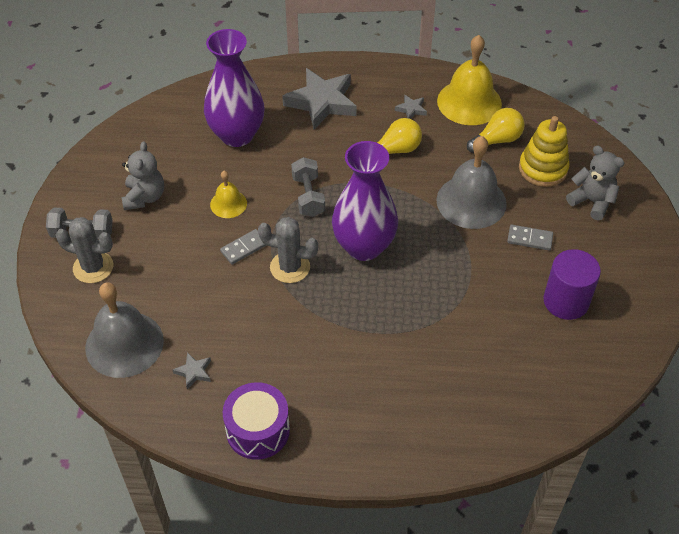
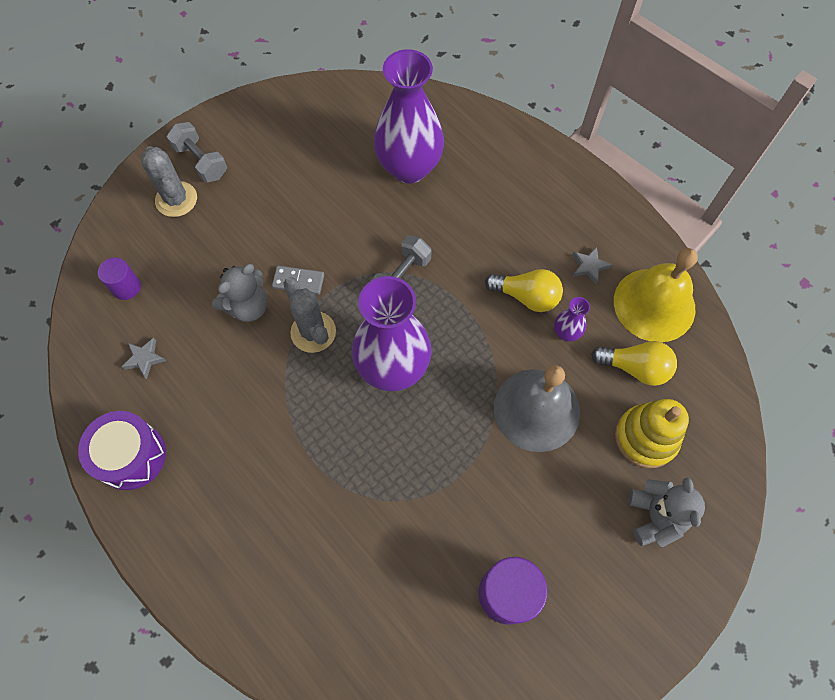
camera: 45 degrees right, 15 degrees up
(124, 344) = (126, 287): grey bell -> purple cylinder
(144, 197) = (277, 167): grey teddy bear -> grey teddy bear (248, 306)
(228, 204) = (331, 228): yellow bell -> none
(322, 102) = (515, 193): grey star -> none
(440, 151) = (566, 333): none -> purple vase
(529, 239) = (547, 498): grey domino -> none

